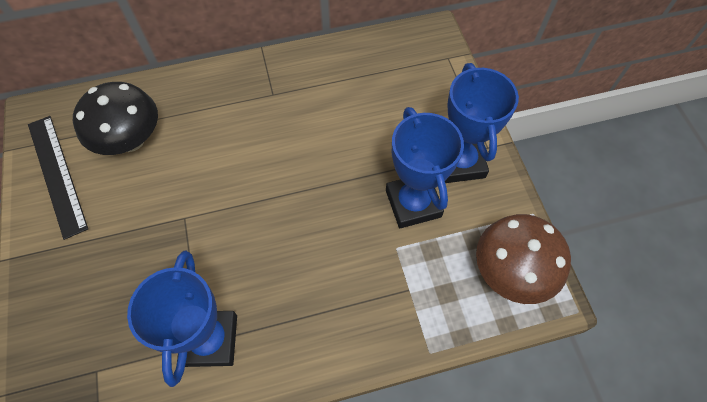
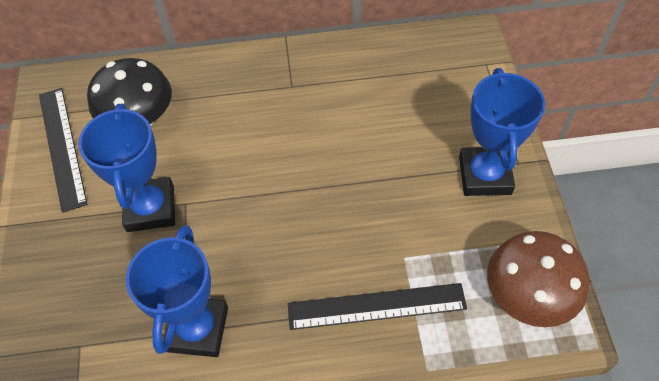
camera: 10 degrees right, 5 degrees down
(376, 297) = (376, 306): none -> black ruler
(413, 203) = (428, 213): blue trophy -> blue trophy (150, 208)

